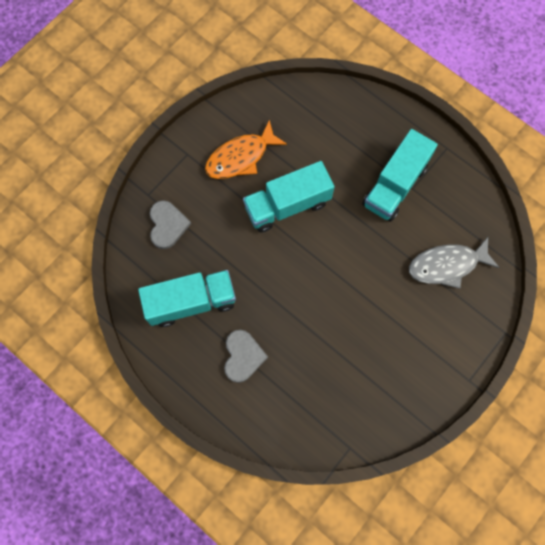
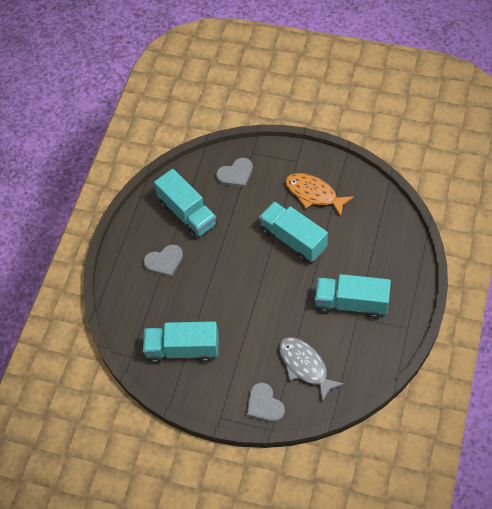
camera: 70 degrees right, 15 degrees down
(368, 385) = (183, 349): none -> turquoise truck
(474, 327) = (264, 405): none -> grey heart

